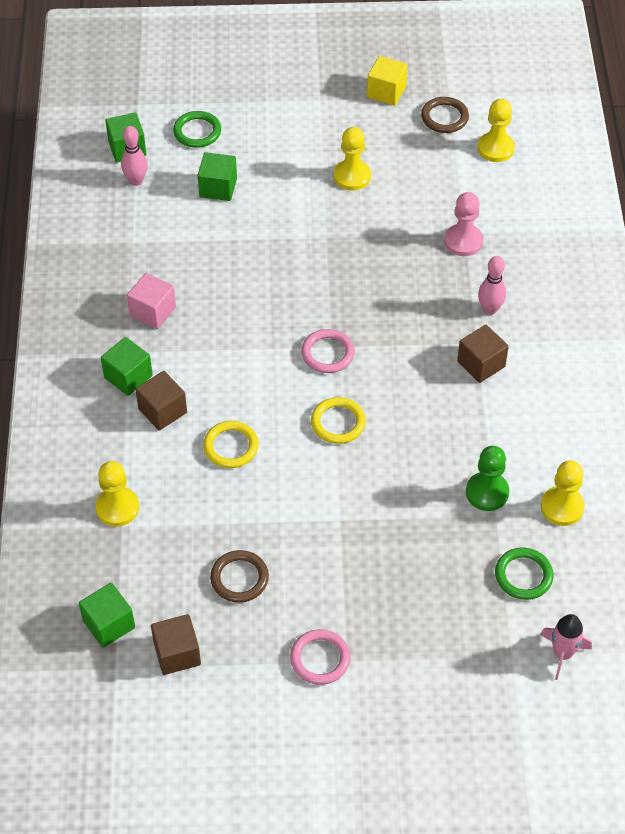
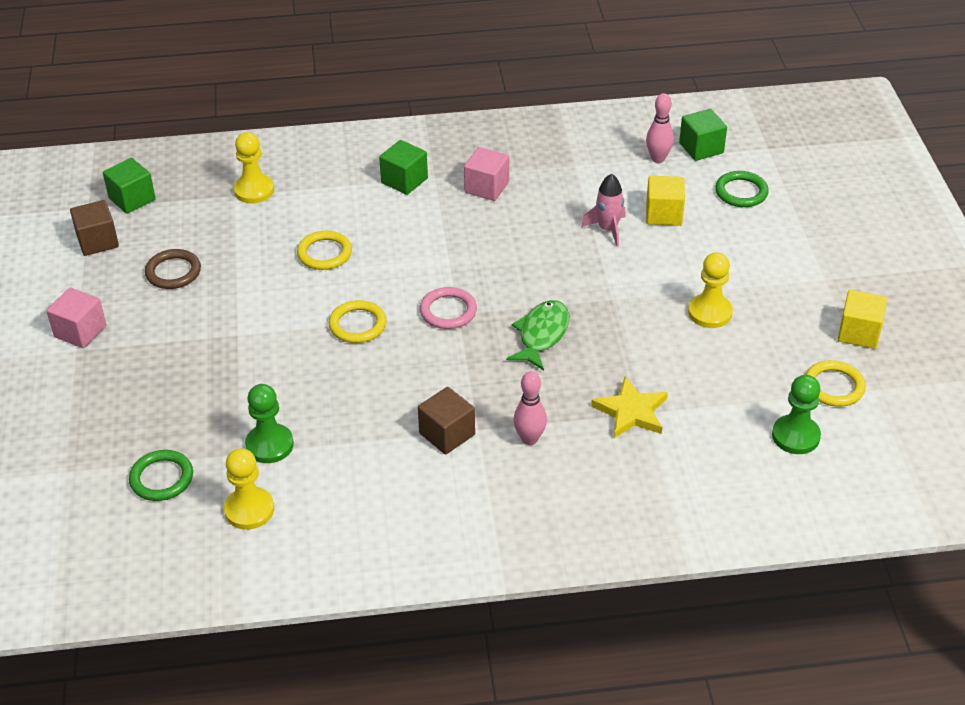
camera: 85 degrees right, 10 degrees down
(162, 411) = (365, 206): brown cube -> none
(218, 188) = (663, 214): green cube -> yellow cube
(320, 659) = (80, 331): pink ring -> pink cube
(366, 289) = (542, 335): none -> green fish
(444, 117) = (834, 386): brown ring -> yellow ring
(463, 241) = (631, 412): pink pawn -> yellow star
(495, 148) = (795, 436): yellow pawn -> green pawn
(562, 653) = (62, 513): pink rocket -> pink rocket (607, 229)

